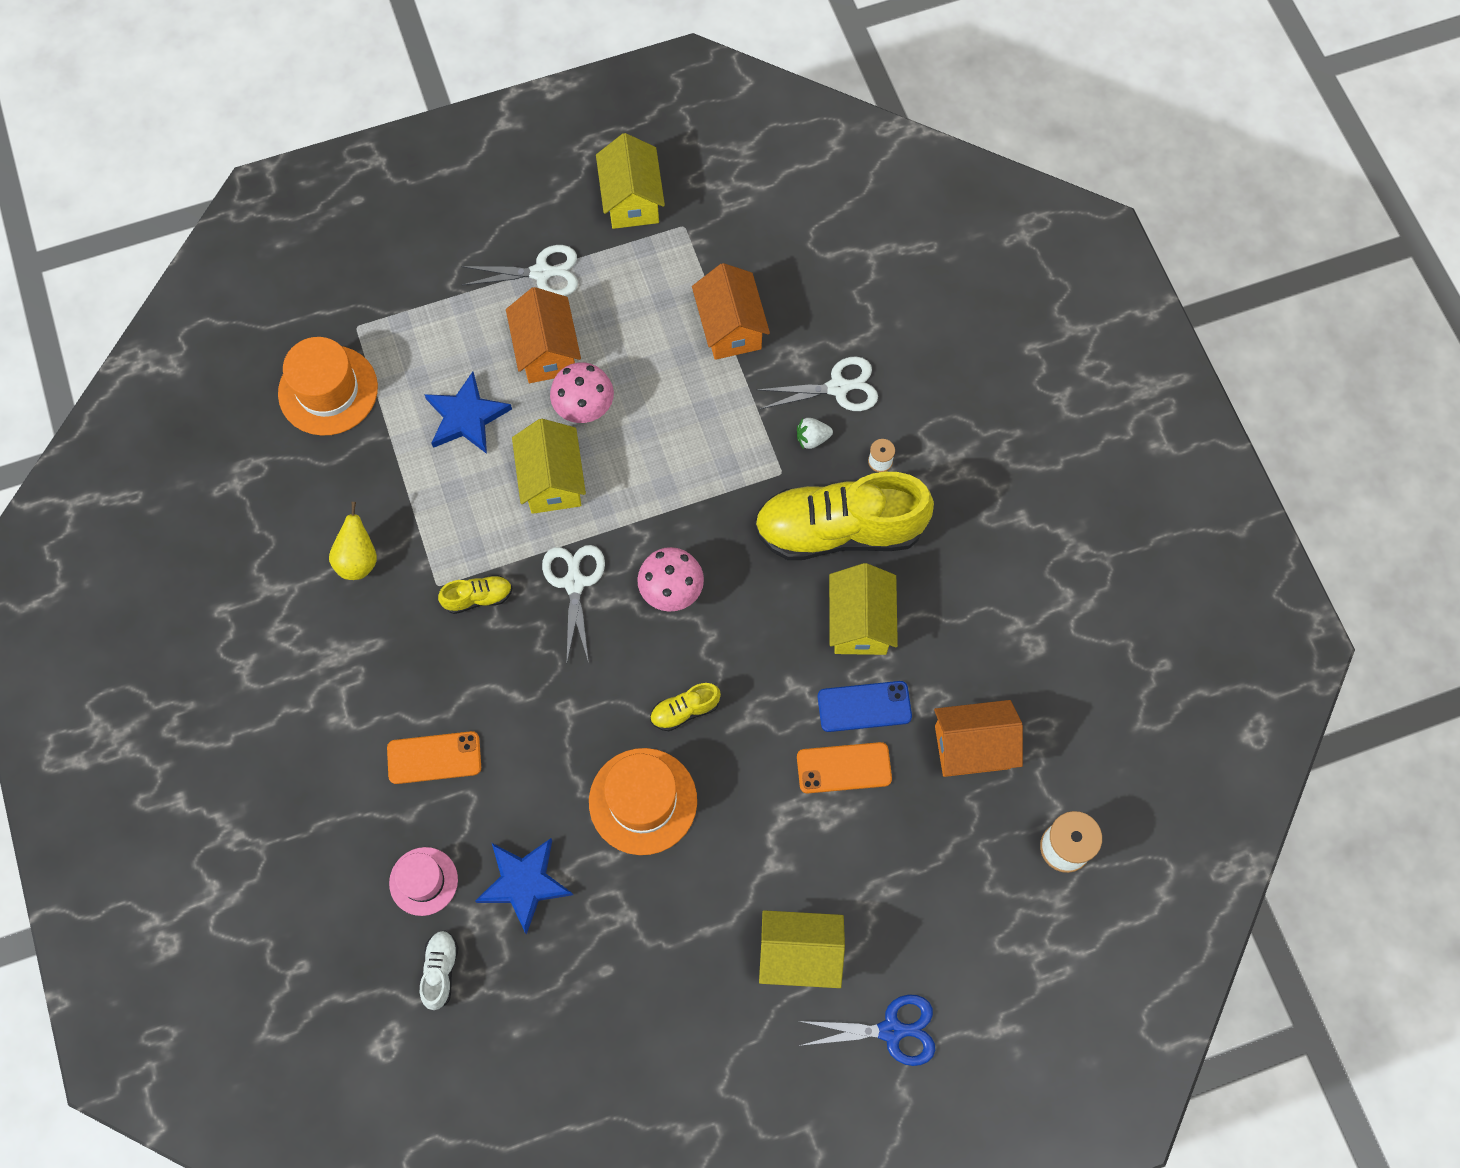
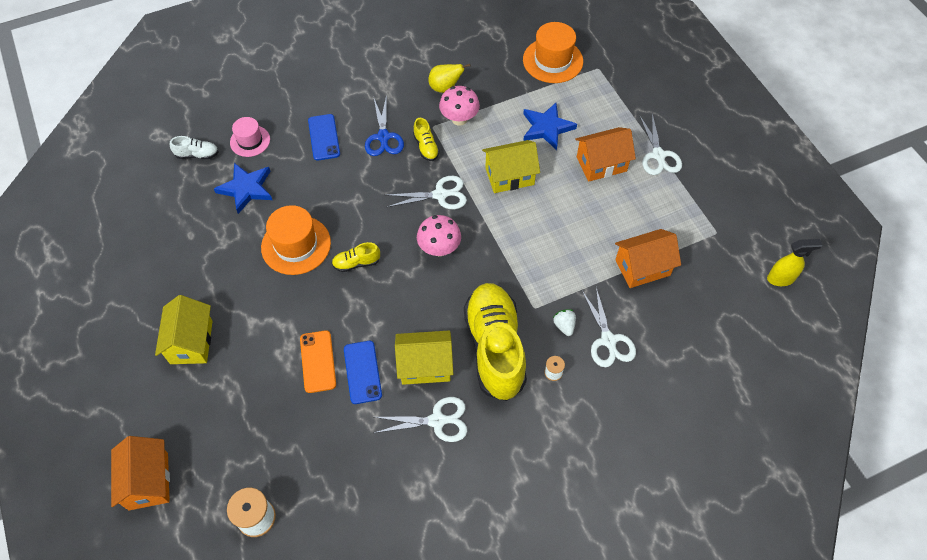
camera: 85 degrees right, 10 degrees down
(434, 758) = (324, 137): orange phone -> blue phone
(584, 408) = (564, 188): pink mushroom -> pink mushroom (459, 119)
(632, 200) = (728, 200): yellow house -> none
(685, 710) = (356, 263): yellow shoe -> yellow shoe turned 75 degrees counterclockwise
(763, 167) = (781, 279): none -> yellow spray bottle
(891, 1030) = (135, 401): blue scissors -> blue scissors (383, 137)
(940, 612) = (437, 421): none -> white scissors
(972, 747) = (333, 447): orange house -> orange house (148, 481)

